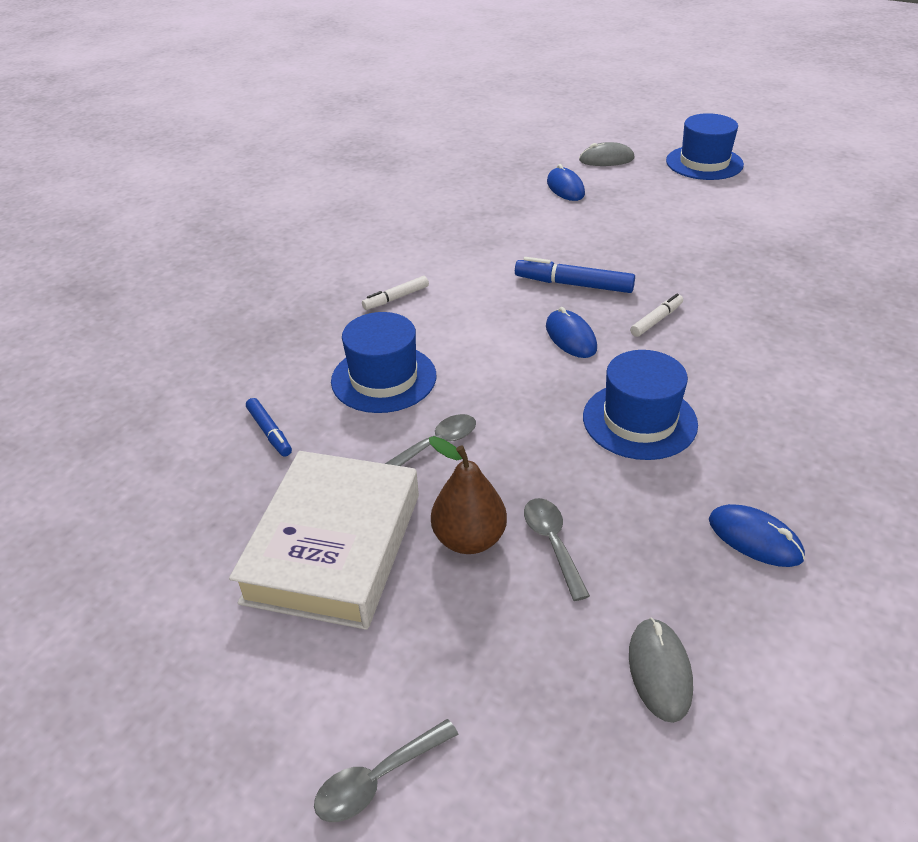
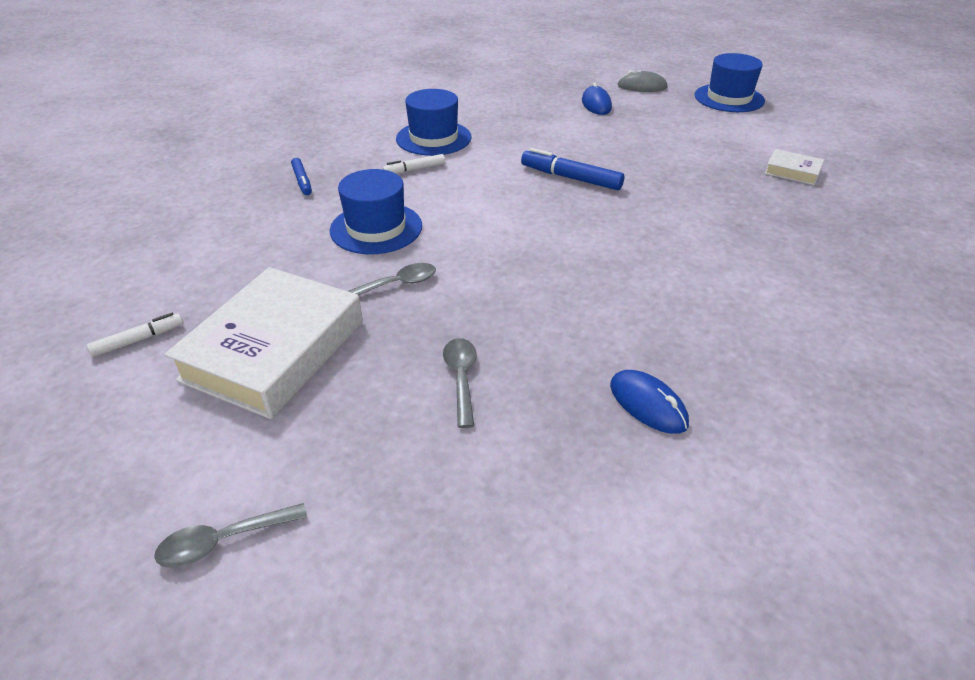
camera: 10 degrees right, 0 degrees up
(269, 432) = (264, 255): blue marker -> blue marker (302, 181)
(469, 539) = (390, 362): brown pear -> none
(570, 337) = (550, 218): blue mouse -> none
(639, 420) = (582, 292): blue hat -> blue hat (433, 138)
(656, 320) = (632, 215): white marker -> white marker (138, 340)
(659, 671) = (511, 500): grey mouse -> none
(801, 244) = (792, 171): none -> white book

